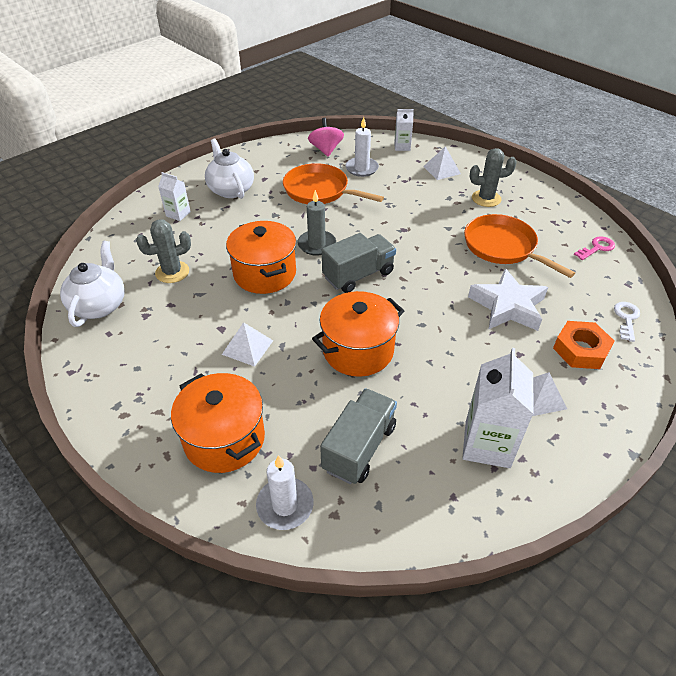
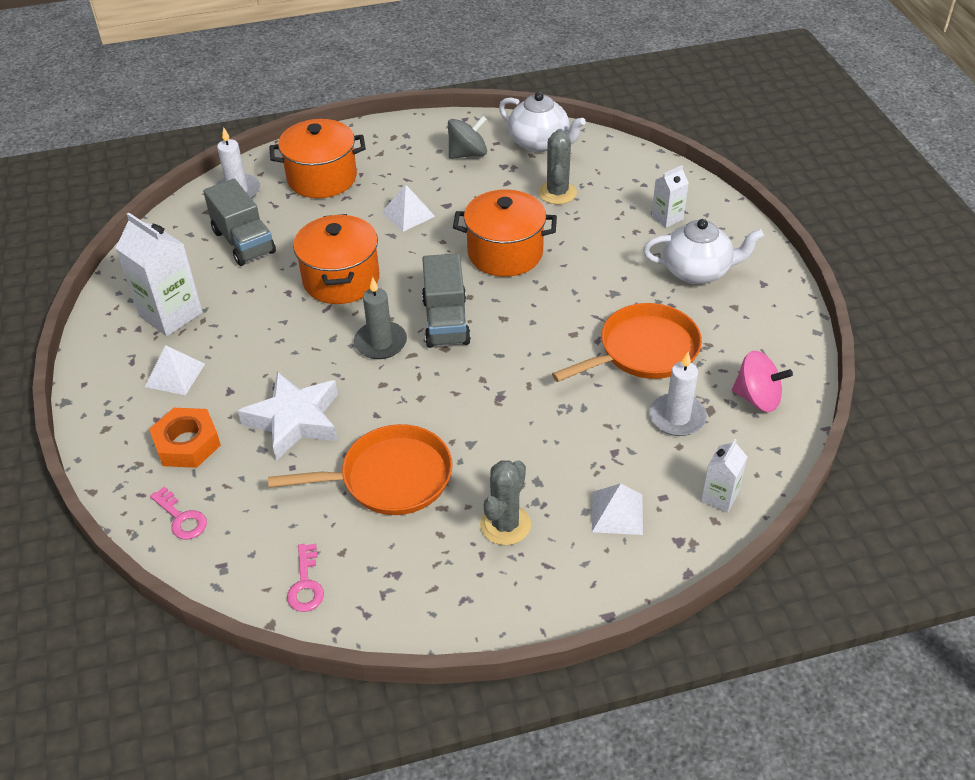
camera: 120 degrees right, 0 degrees up
(135, 345) = (467, 154): none -> grey spinning top
(316, 244) = (526, 308): grey candle -> grey candle (380, 343)
(626, 318) = (181, 518): white key -> pink key

